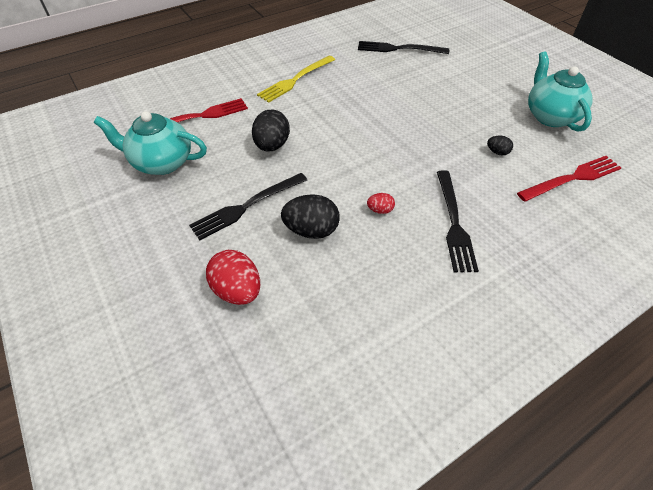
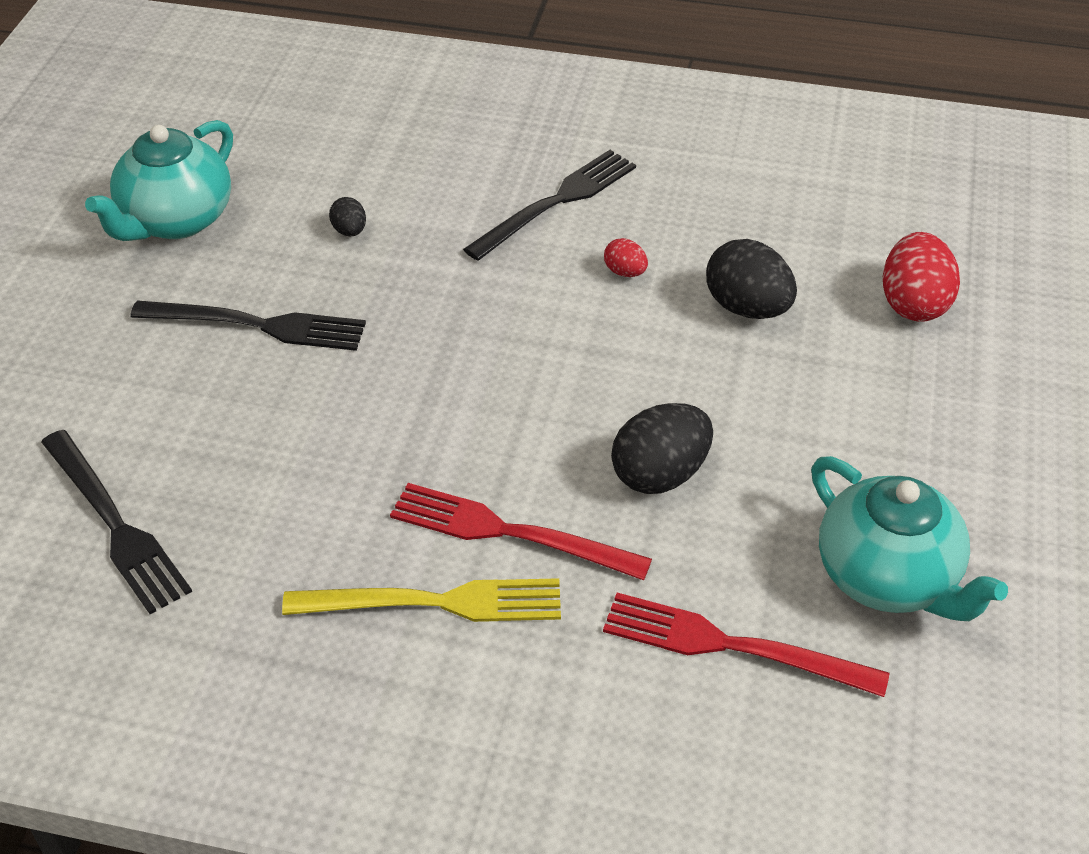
camera: 135 degrees left, 5 degrees down
(246, 206) = (806, 397): black fork -> black fork (257, 325)
(572, 178) = (328, 148): red fork -> red fork (509, 532)

